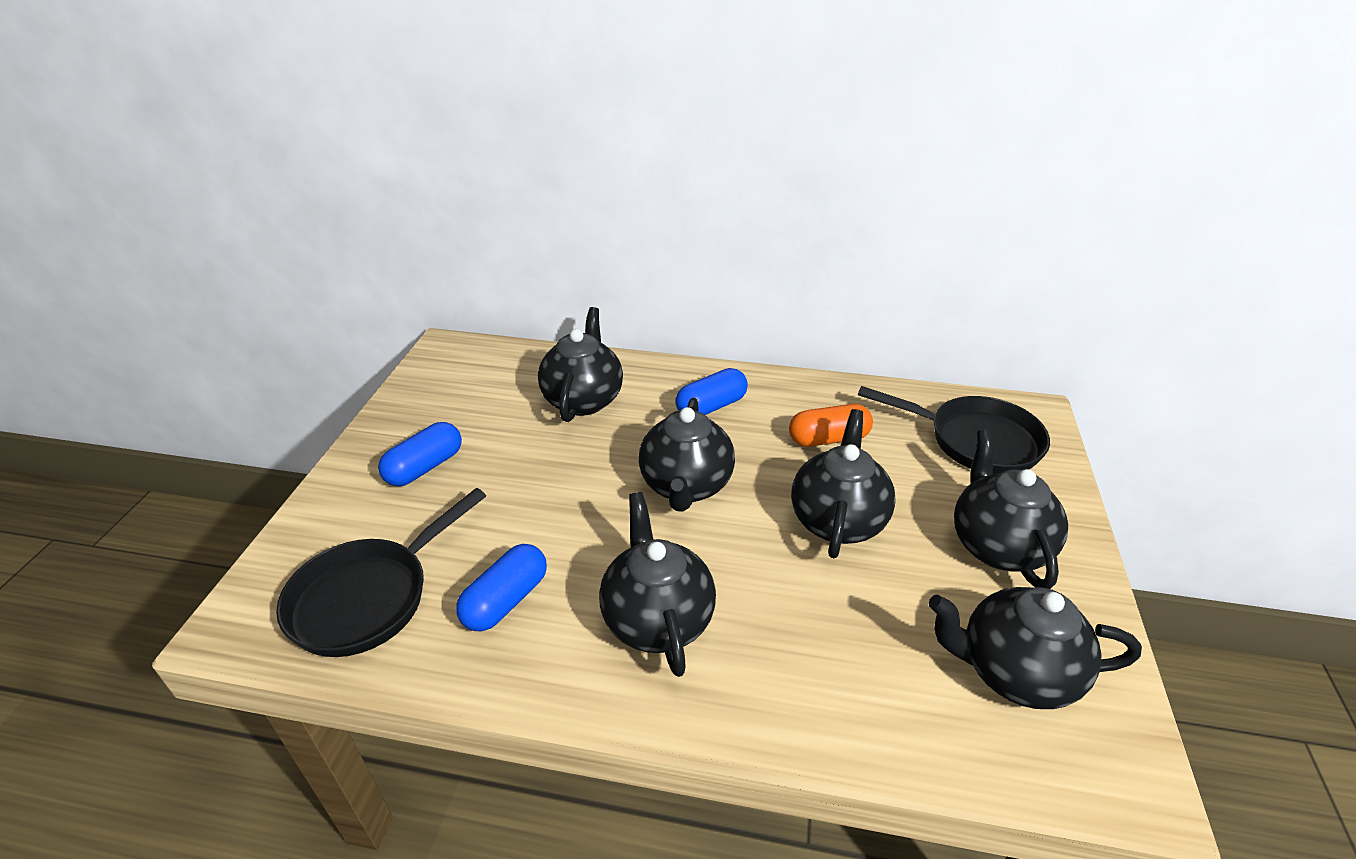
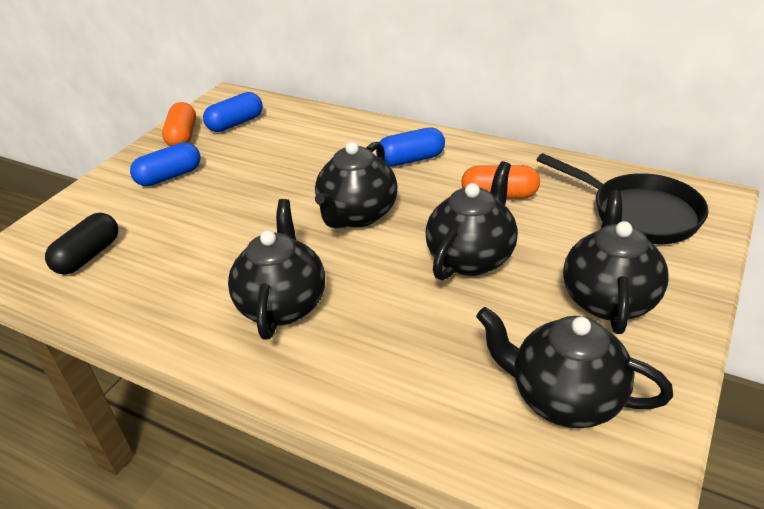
camera: 20 degrees right, 0 degrees up
(368, 598) = (88, 256): black pan -> black capsule
(415, 409) = (183, 137): none -> orange capsule
(506, 600) = (179, 273): blue capsule -> blue capsule (235, 124)
(583, 400) = (310, 143): black teapot -> none

